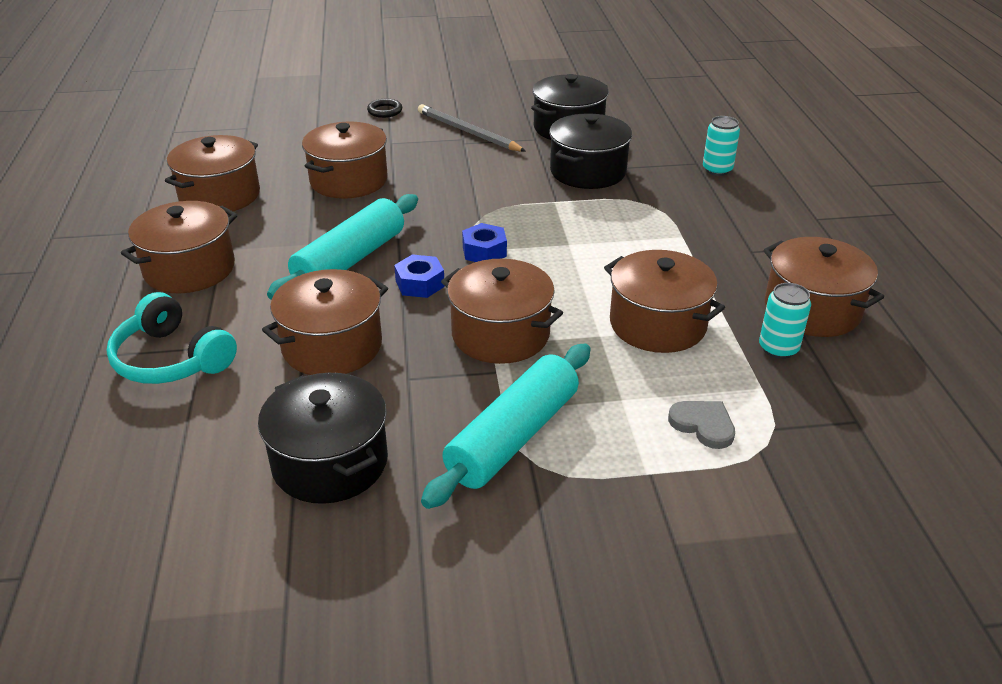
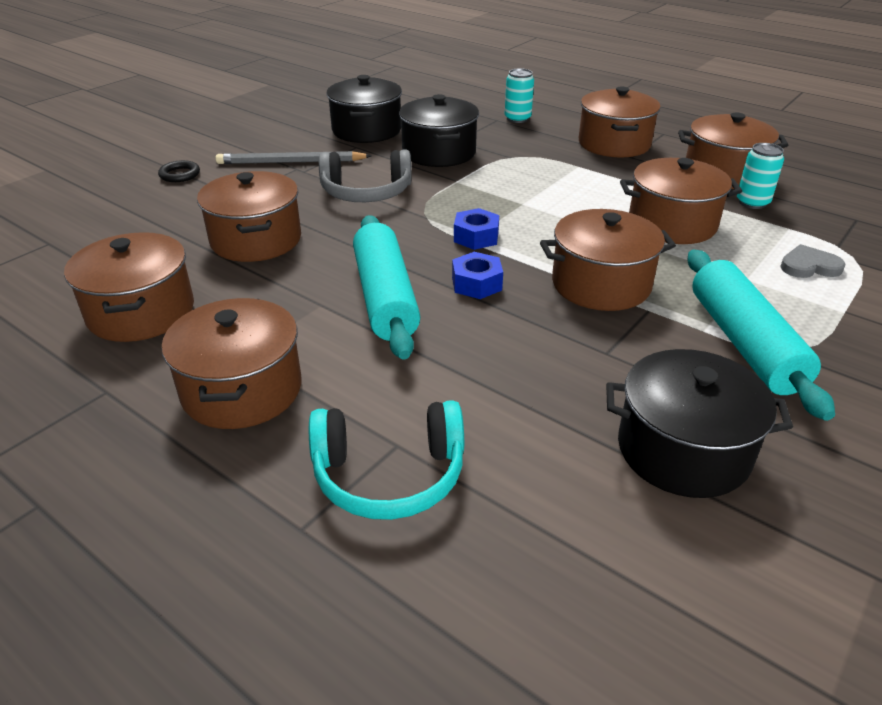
camera: 45 degrees left, 0 degrees up
(332, 346) = (506, 368): brown pot -> brown pot (614, 144)
(474, 180) = (366, 192): none -> grey headphones

